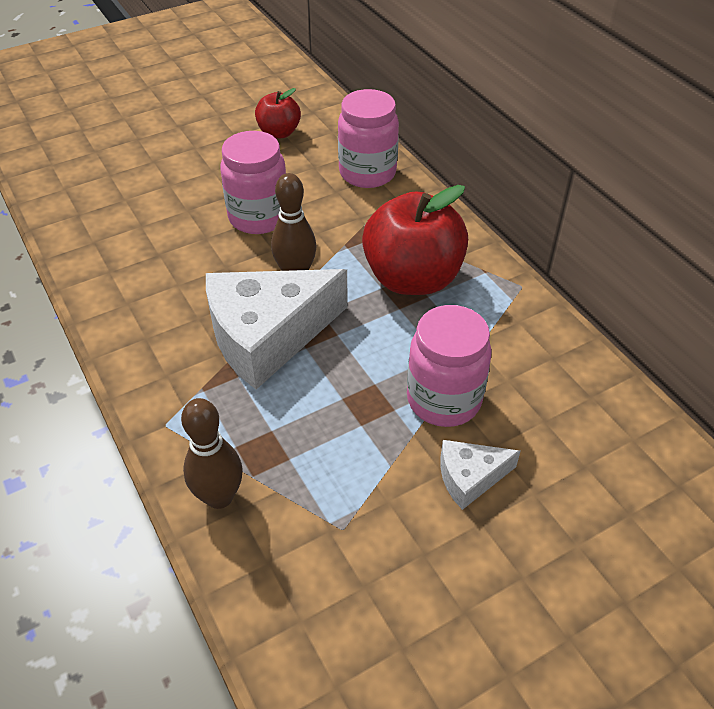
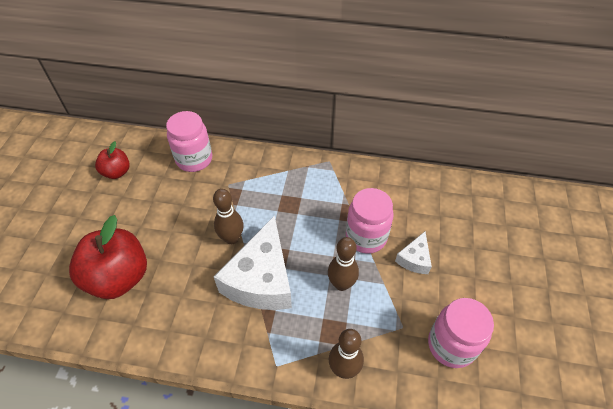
camera: 50 degrees left, 5 degrees up
(258, 217) = (172, 226): pink jar -> pink jar (451, 345)
(341, 418) = (341, 284): none -> brown bowling pin
(412, 278) = (284, 195): red apple -> red apple (119, 277)

